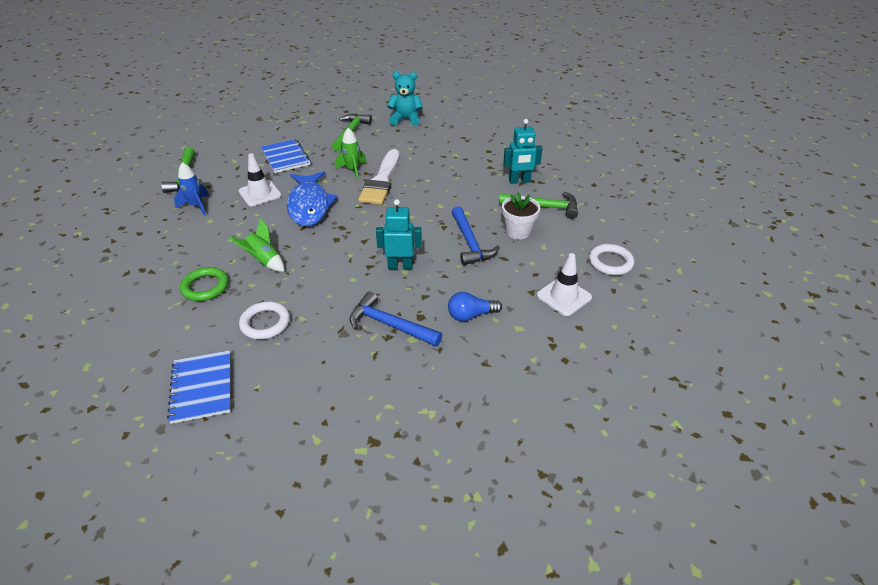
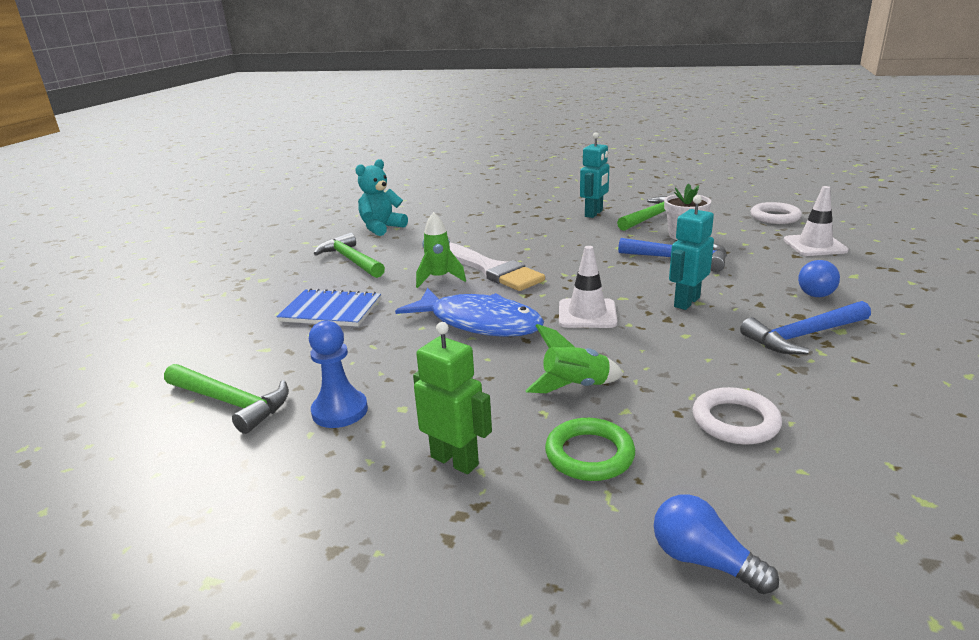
camera: 50 degrees left, 15 degrees down
(146, 342) = (703, 560): none -> blue light bulb
(178, 252) = (455, 460): none -> green robot
(196, 206) = (340, 411): blue rocket -> blue pawn
(202, 387) = (872, 521): blue notebook -> none
(260, 193) = (392, 350): white traffic cone -> white traffic cone (587, 314)

